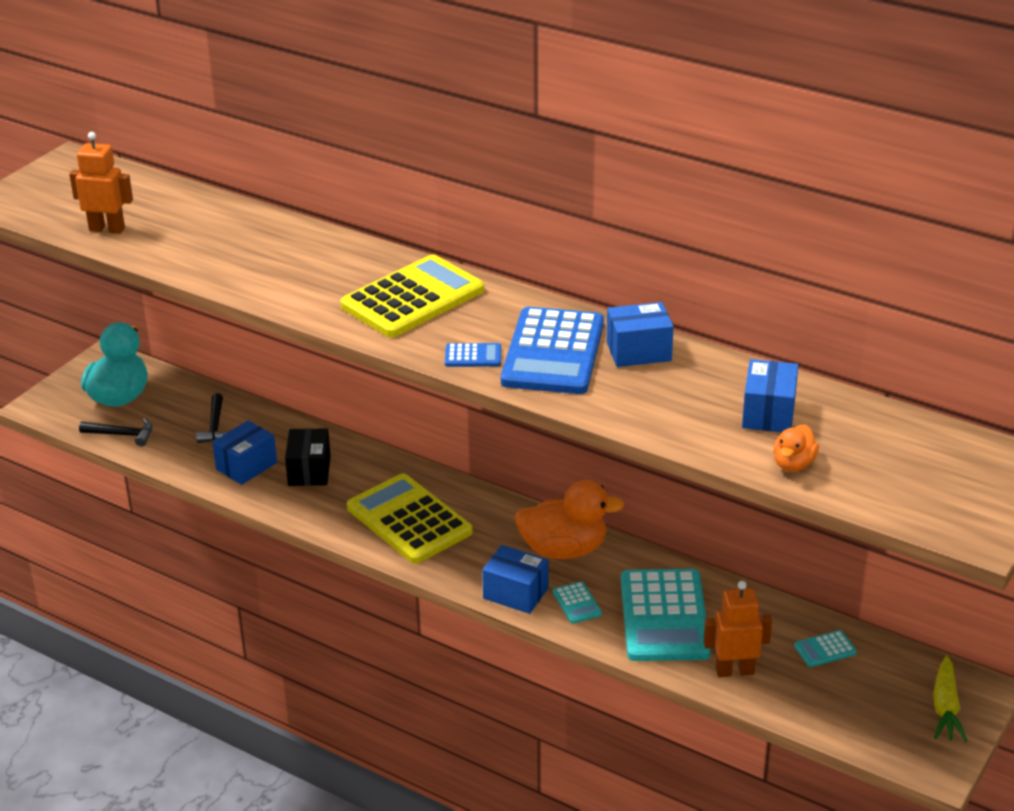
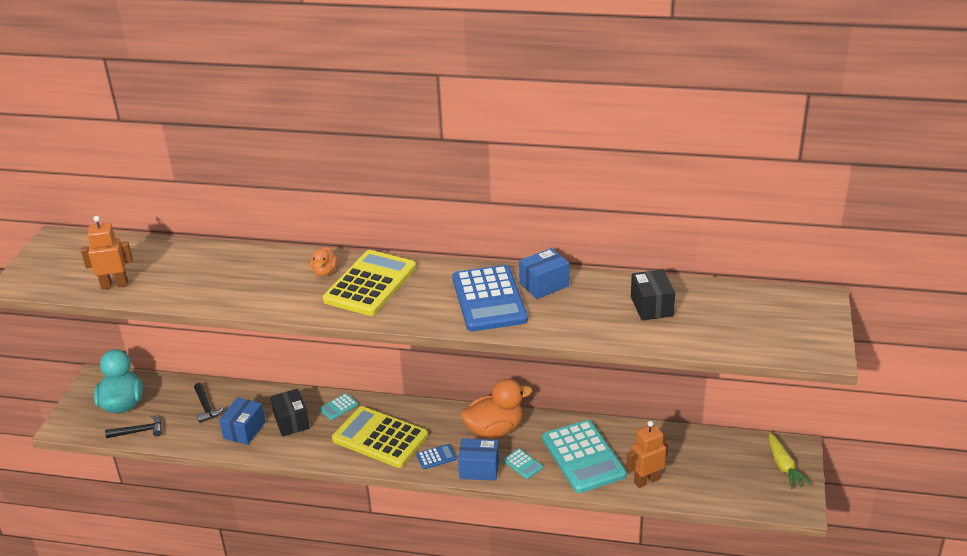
camera: 20 degrees left, 0 degrees up
(473, 356) = (437, 315): blue calculator -> blue calculator (436, 457)
(768, 413) = (651, 306): blue box -> black box
(793, 464) = (688, 336): orange duck -> orange duck (325, 272)
(825, 649) = (693, 450): turquoise calculator -> turquoise calculator (338, 407)

